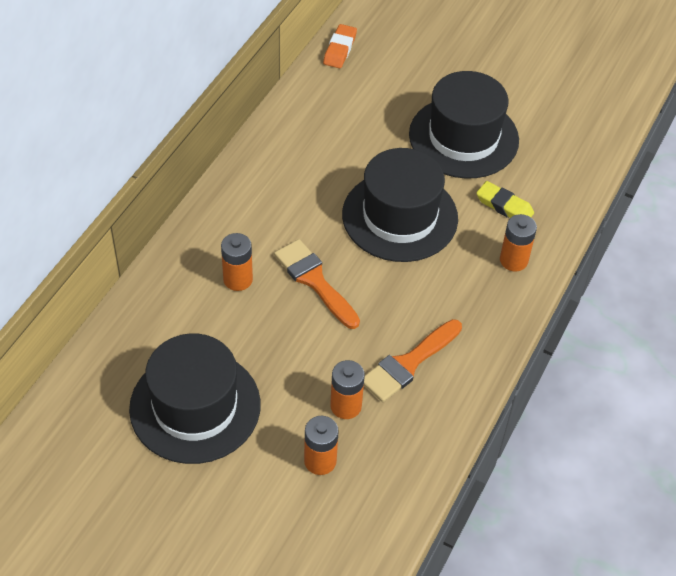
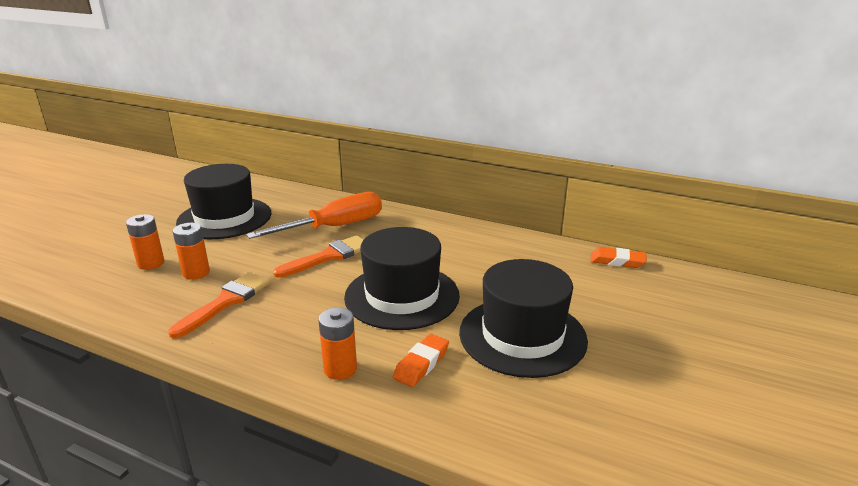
camera: 90 degrees right, 25 degrees down
(238, 279) = (334, 227): orange battery -> orange screwdriver
(408, 363) = (226, 302): orange brush -> orange brush turned 75 degrees clockwise
(504, 206) = (421, 364): yellow eraser -> orange eraser

